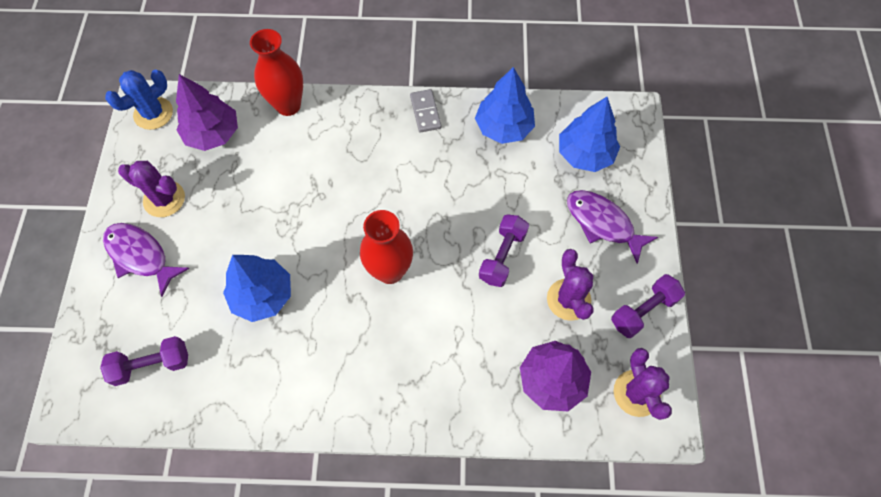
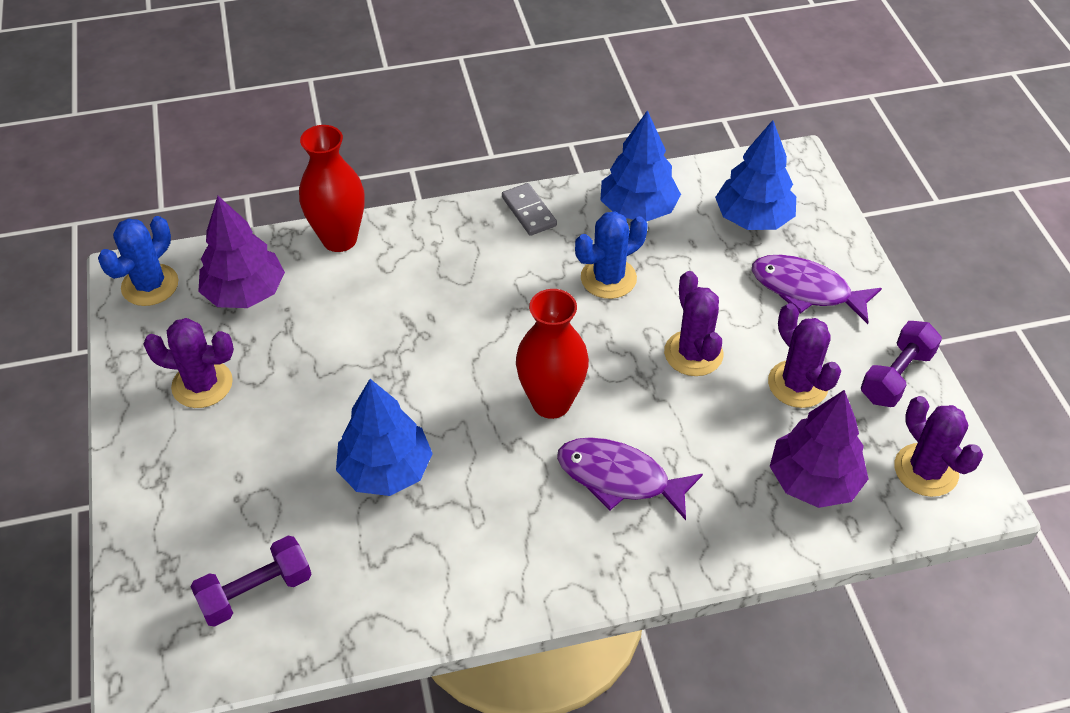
camera: 15 degrees left, 15 degrees down
(140, 256) = (191, 461): purple fish -> purple fish (619, 478)
(463, 180) = (608, 278): none -> blue cactus
(502, 256) = (693, 353): purple dumbbell -> purple cactus

